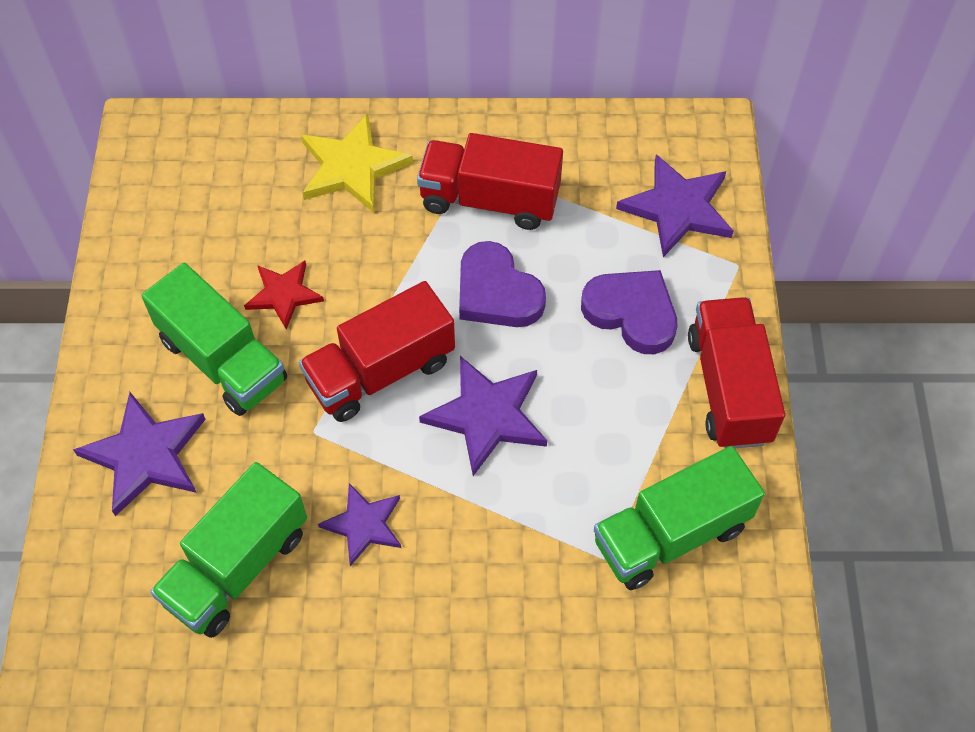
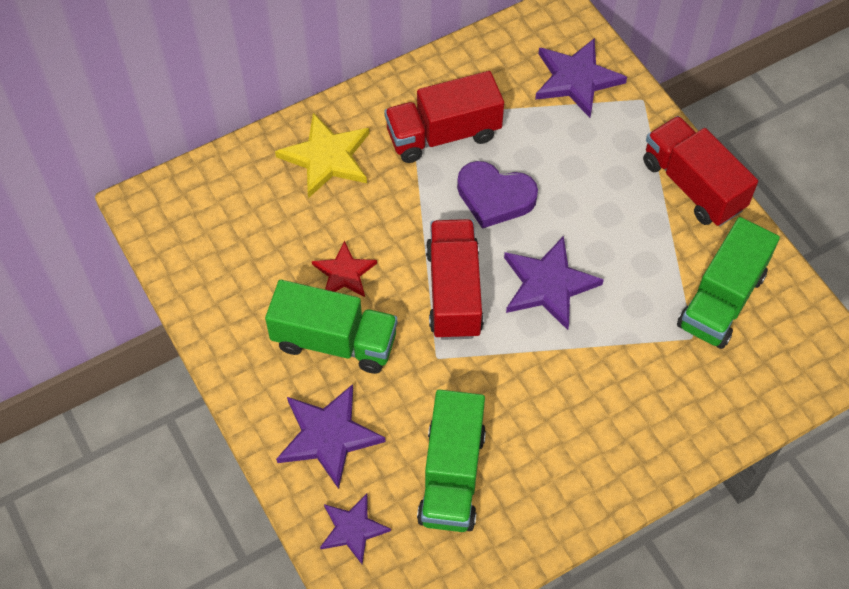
camera: 30 degrees left, 0 degrees up
(364, 524) = (518, 401): purple star -> purple star (353, 529)
(381, 371) = (454, 292): red truck -> red truck turned 150 degrees clockwise
(632, 313) = (595, 166): purple heart -> none

